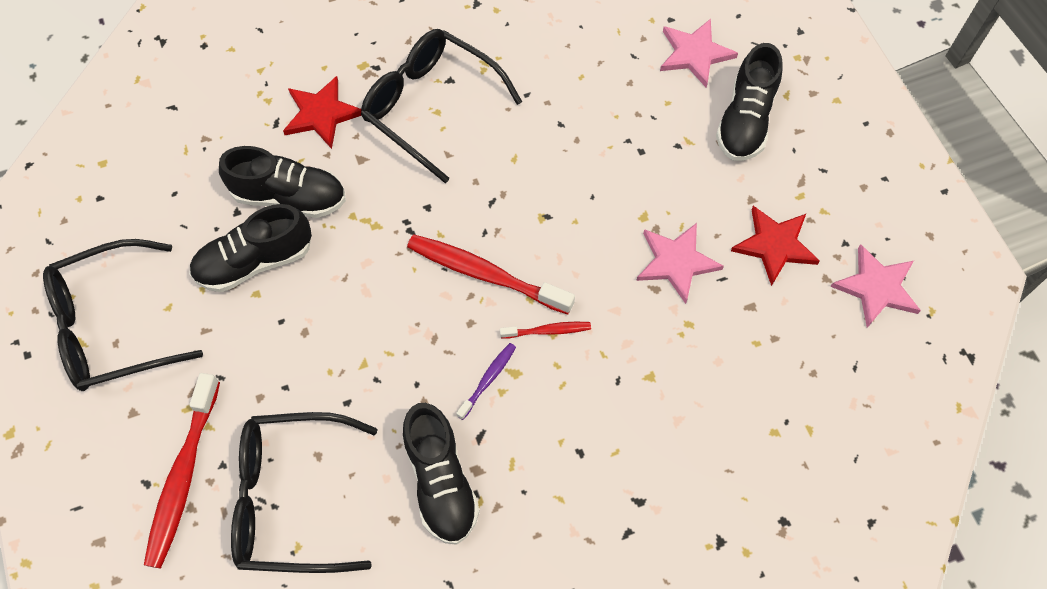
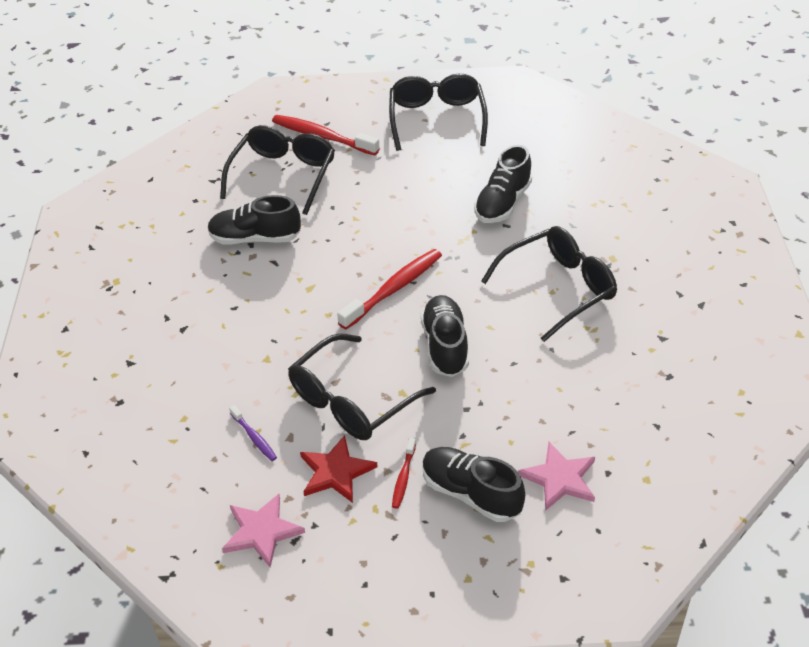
camera: 110 degrees right, 20 degrees down
(255, 261) = (456, 181): black shoe -> black shoe (445, 346)
(321, 114) = (571, 229): red star -> none
(488, 379) = (311, 274): purple toothbrush -> purple toothbrush (254, 437)
(548, 331) = (332, 312): red toothbrush -> red toothbrush (403, 478)
(676, 262) = (351, 401): pink star -> black glasses

